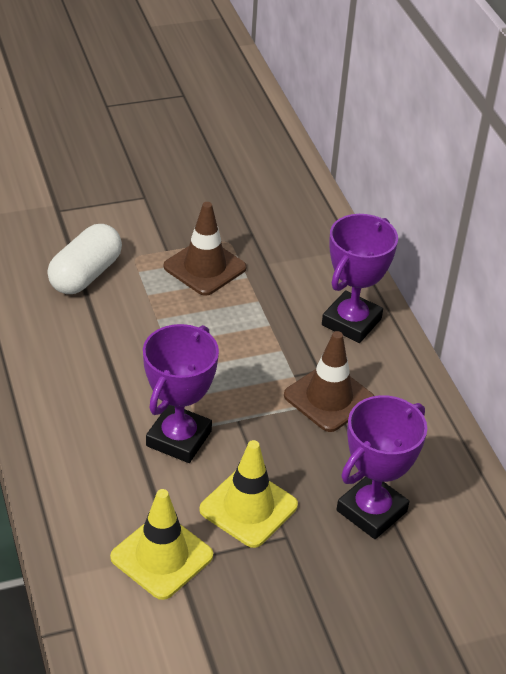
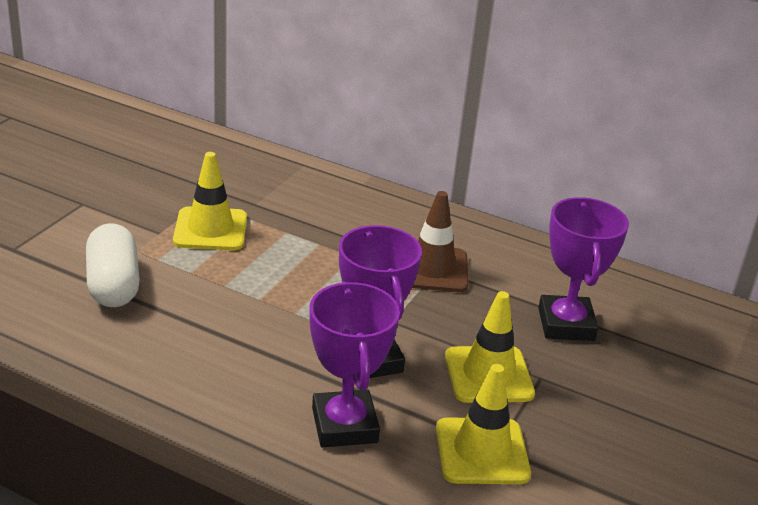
camera: 45 degrees left, 10 degrees down
(205, 267) = (210, 229): brown traffic cone -> yellow traffic cone
(351, 322) = (374, 212): purple trophy -> purple trophy (344, 425)

